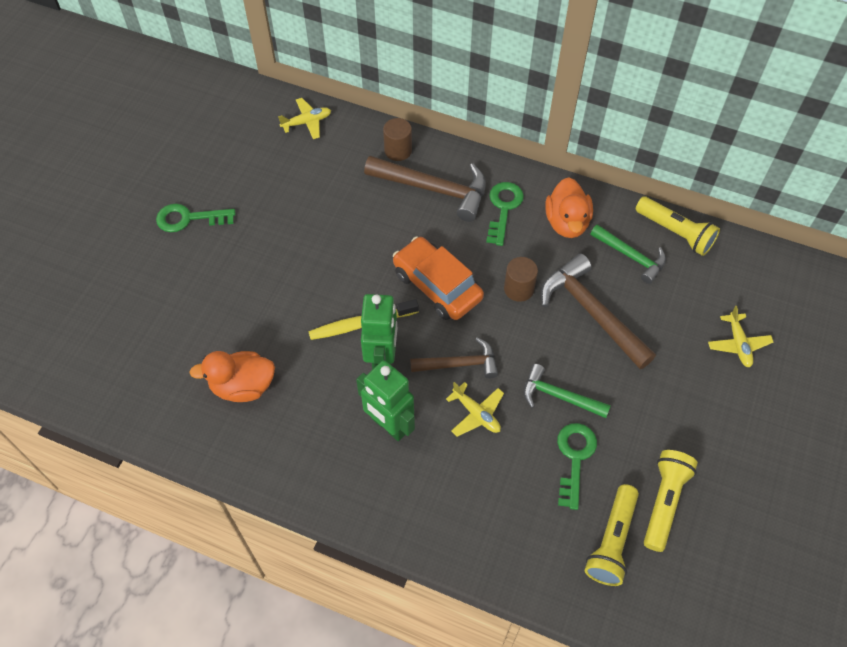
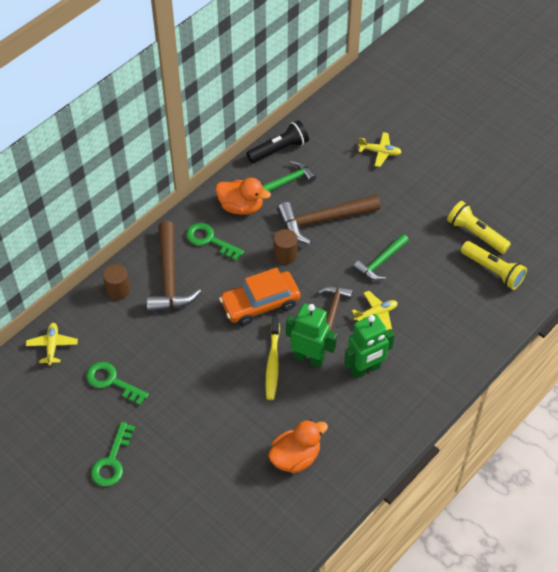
camera: 70 degrees left, 5 degrees down
(243, 386) = (295, 457): orange duck -> orange duck turned 135 degrees counterclockwise
(434, 189) = (169, 278): brown hammer -> brown hammer turned 135 degrees clockwise
(574, 458) = (429, 269): green key -> green key (112, 381)
(675, 233) = (279, 149): yellow flashlight -> black flashlight

